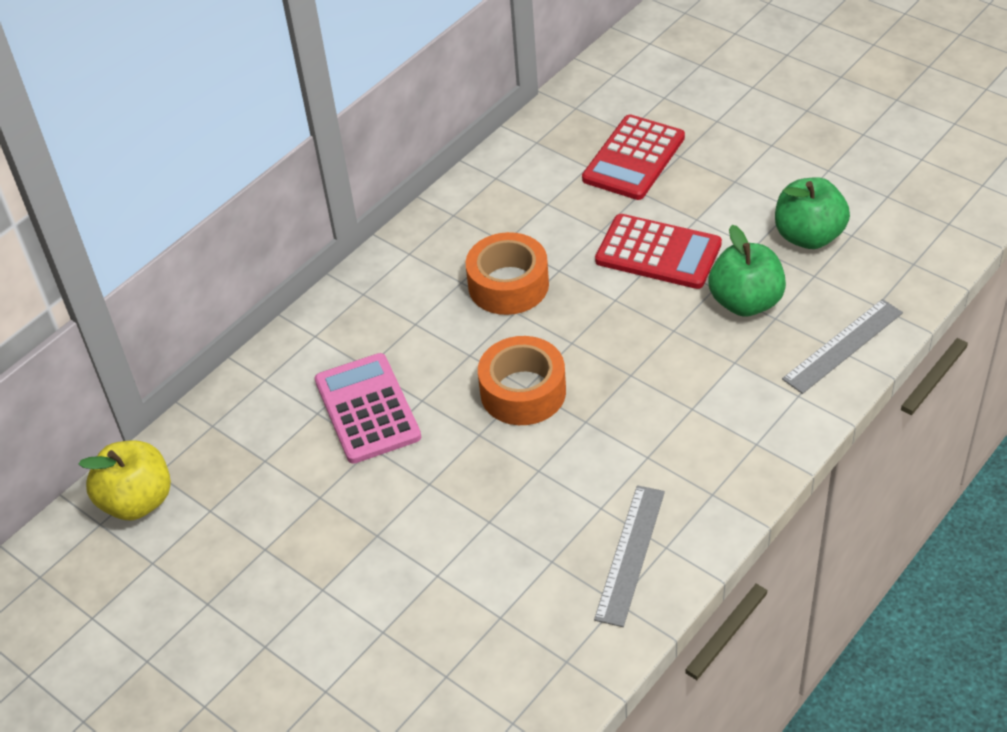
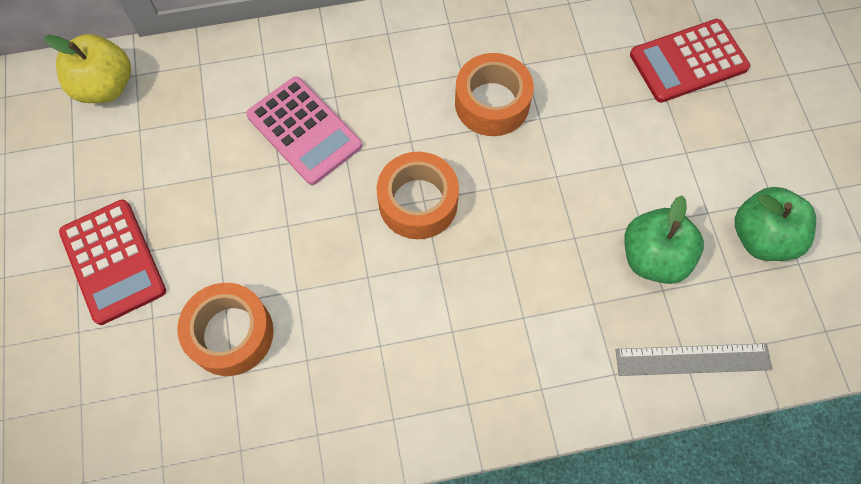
camera: 35 degrees right, 20 degrees up
(367, 409) = (304, 131): pink calculator -> pink calculator turned 120 degrees clockwise
(466, 591) = (231, 334): none -> orange tape
(630, 554) = (363, 403): grey ruler -> none
(658, 253) = (627, 160): red calculator -> red calculator (113, 261)

